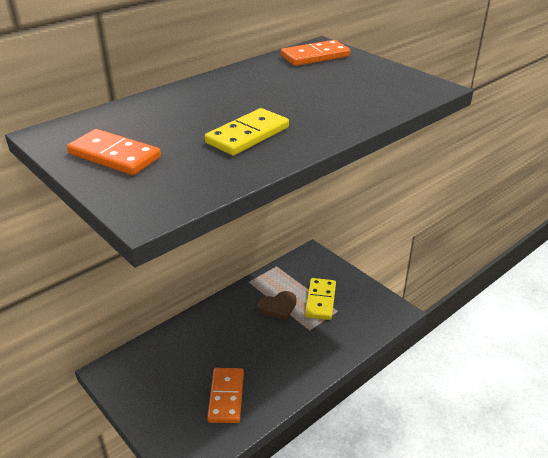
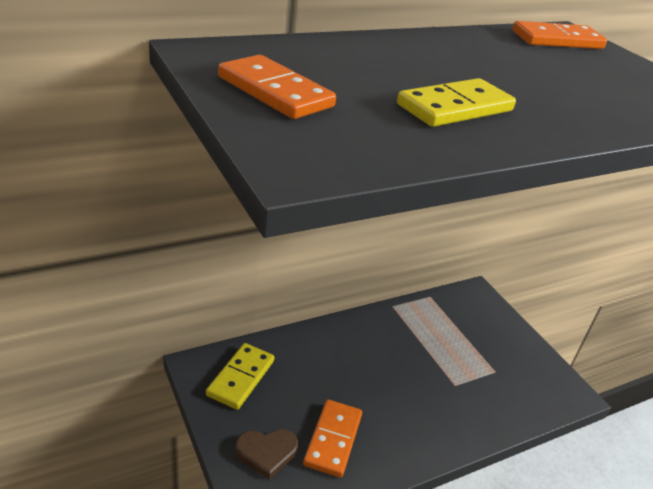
camera: 10 degrees right, 0 degrees up
(278, 307) = (422, 346): brown heart -> brown heart (266, 452)
(320, 300) = (476, 353): yellow domino -> yellow domino (240, 378)

